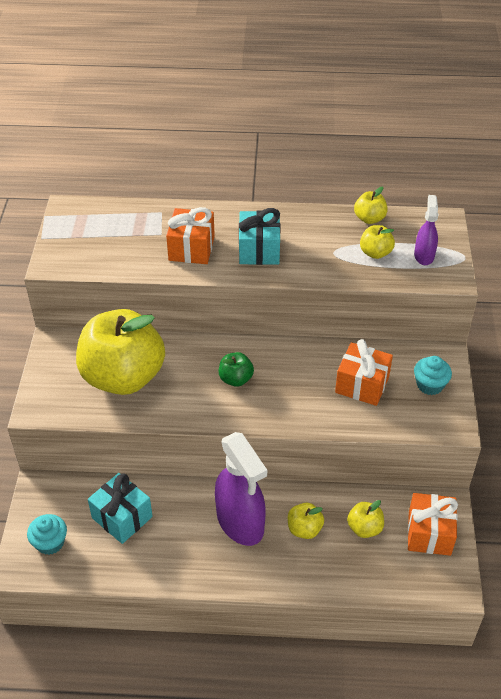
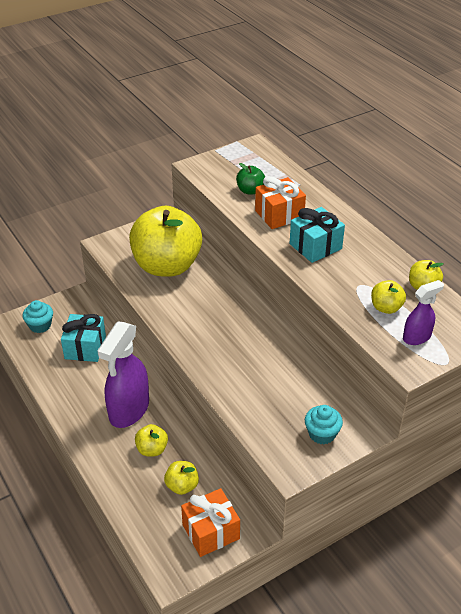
camera: 55 degrees right, 5 degrees down
(236, 379) = (217, 320): green apple -> green apple (250, 190)
(362, 385) = (280, 391): orange gift -> none

